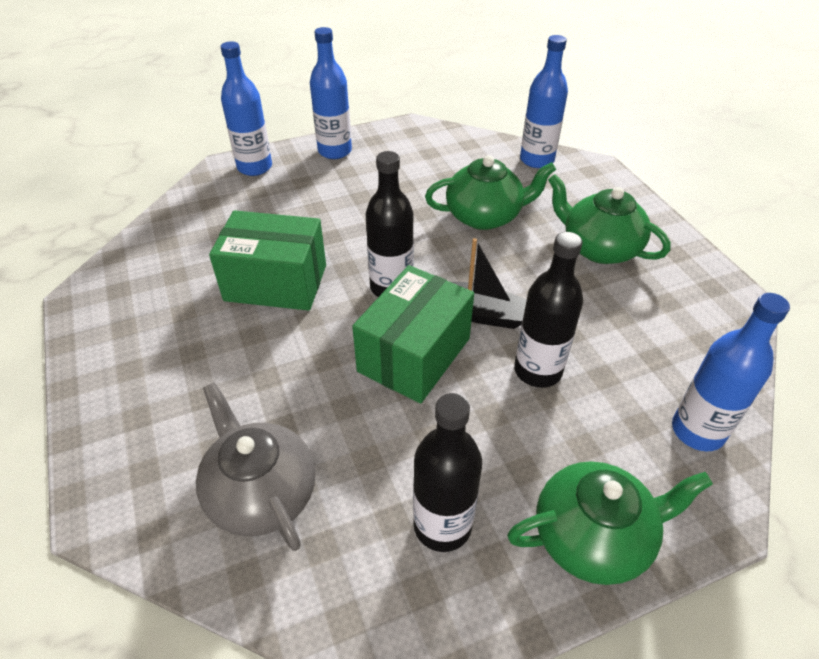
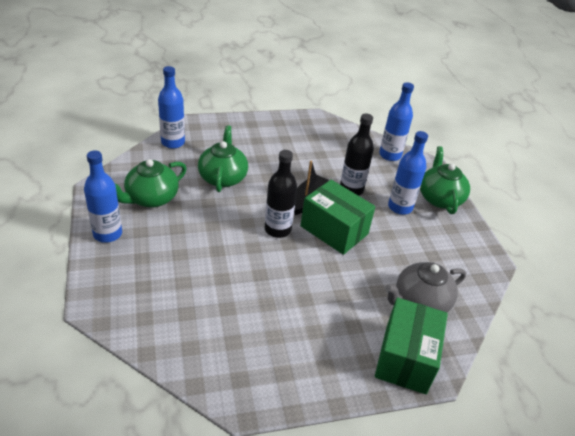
camera: 85 degrees left, 5 degrees down
(255, 167) = (105, 285): blue bottle -> blue bottle (400, 207)
(276, 283) = (258, 283): green box -> green box (405, 358)
(442, 525) = (436, 240): black bottle -> none
(599, 248) = (267, 145): green teapot -> green teapot (151, 198)

